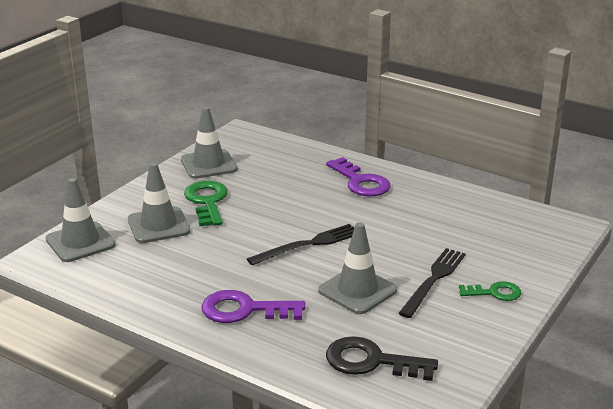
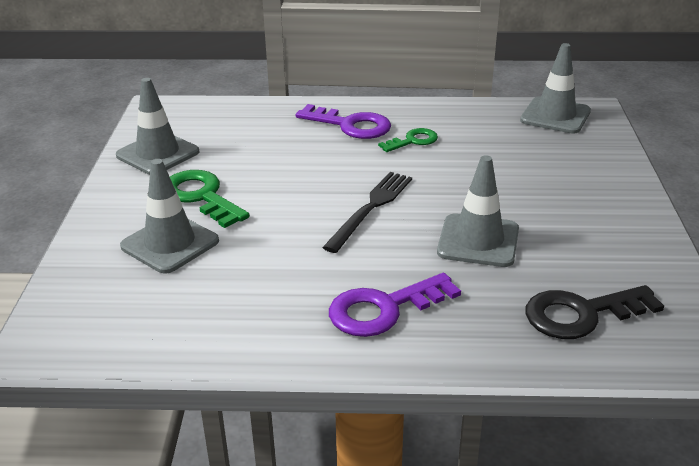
camera: 30 degrees left, 5 degrees up
(80, 242) = (84, 300): grey traffic cone -> grey traffic cone (555, 116)
(433, 280) = (537, 203): black fork -> none
(494, 293) = (606, 196): green key -> green key (413, 141)

